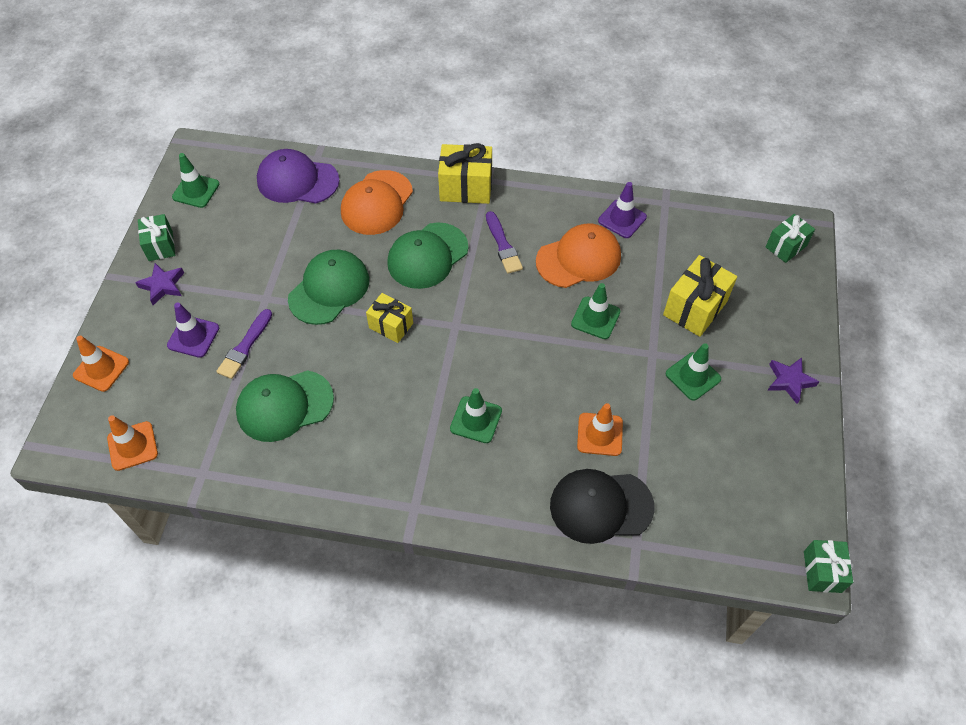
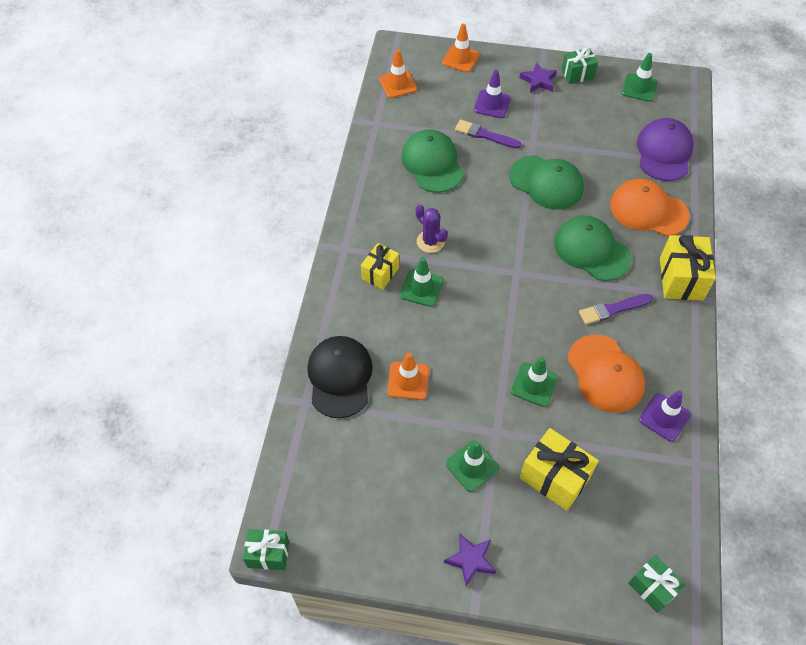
camera: 90 degrees right, 0 degrees up
(391, 325) = (512, 226): yellow gift -> yellow gift (380, 273)
(408, 410) = (430, 241): none -> purple cactus

